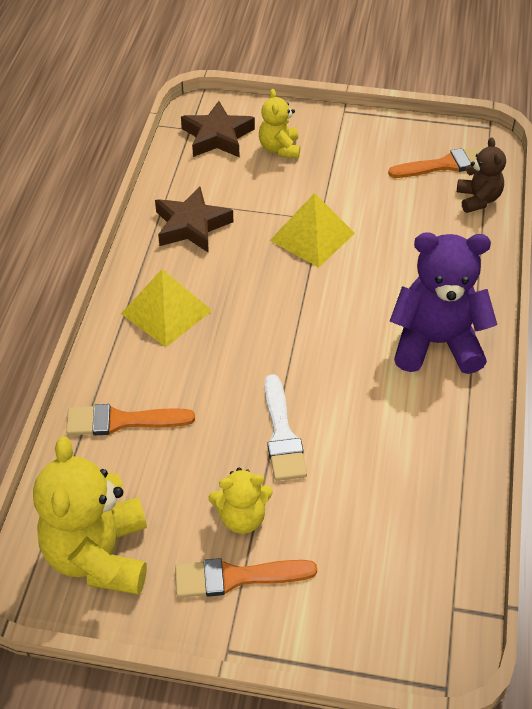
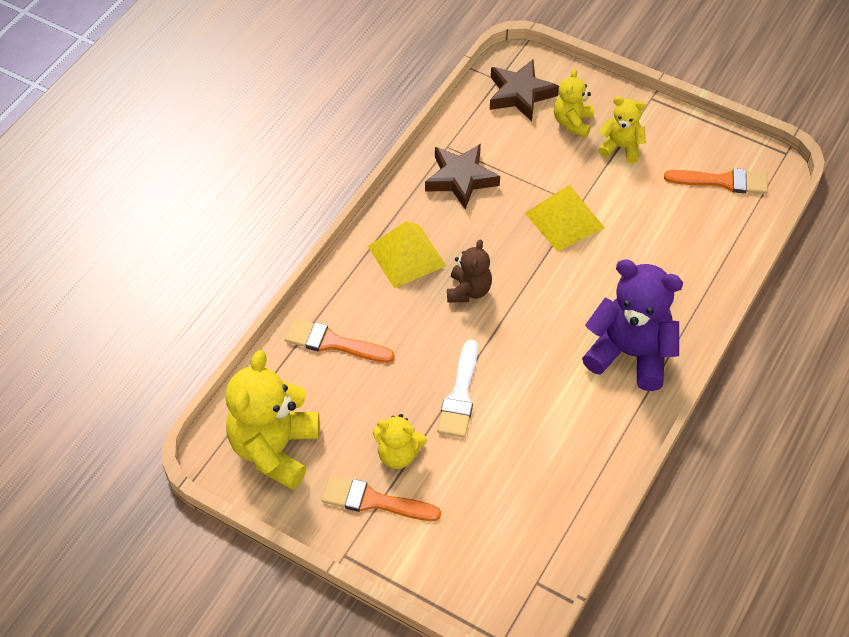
camera: 20 degrees right, 5 degrees up
(336, 159) = (621, 147): none -> yellow teddy bear
(478, 199) = (737, 226): brown teddy bear -> brown teddy bear (468, 290)

